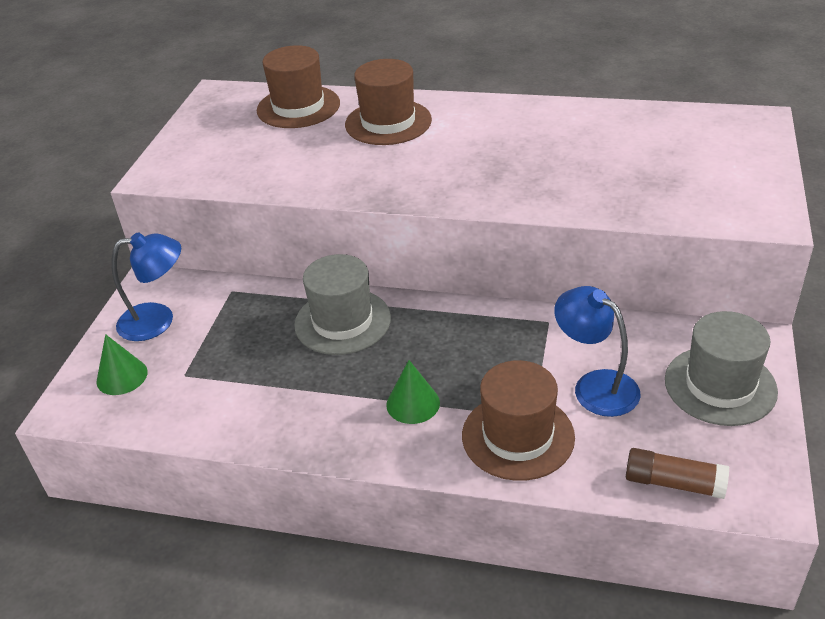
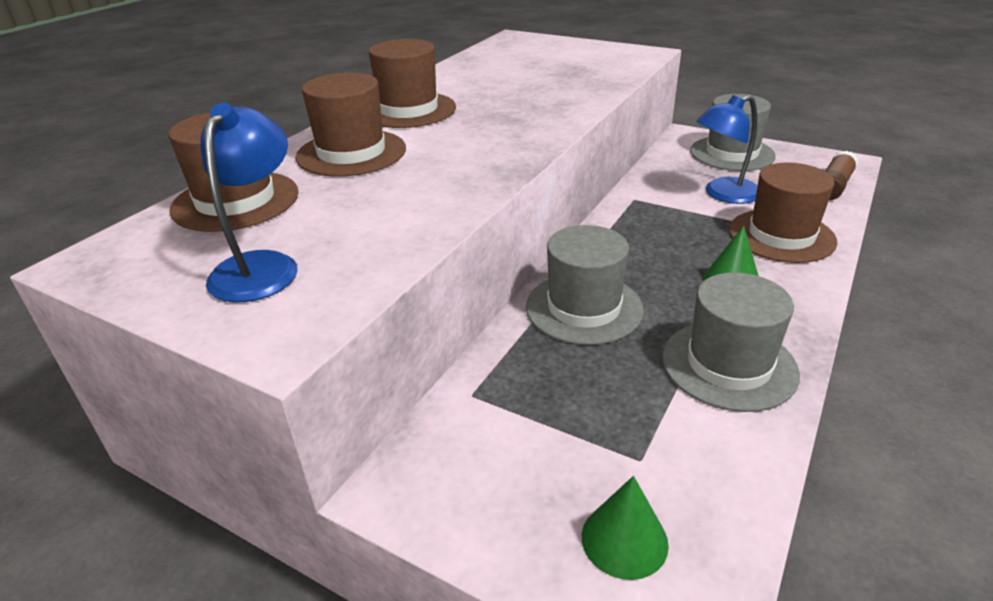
camera: 75 degrees left, 5 degrees down
(158, 320) = (499, 483): blue lamp -> blue lamp (261, 266)
(289, 409) = (729, 365): none -> grey hat
(488, 120) = (408, 110): none -> brown hat

